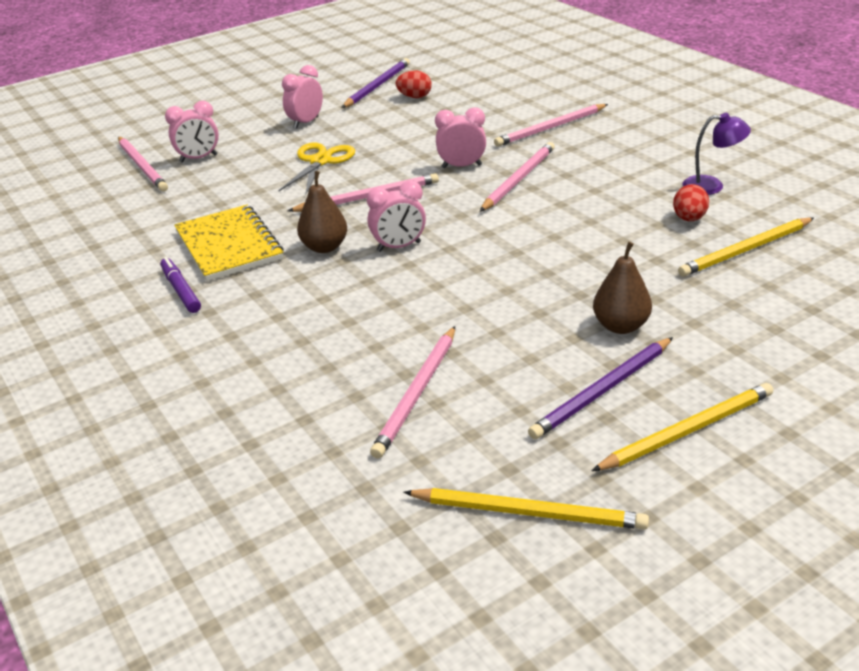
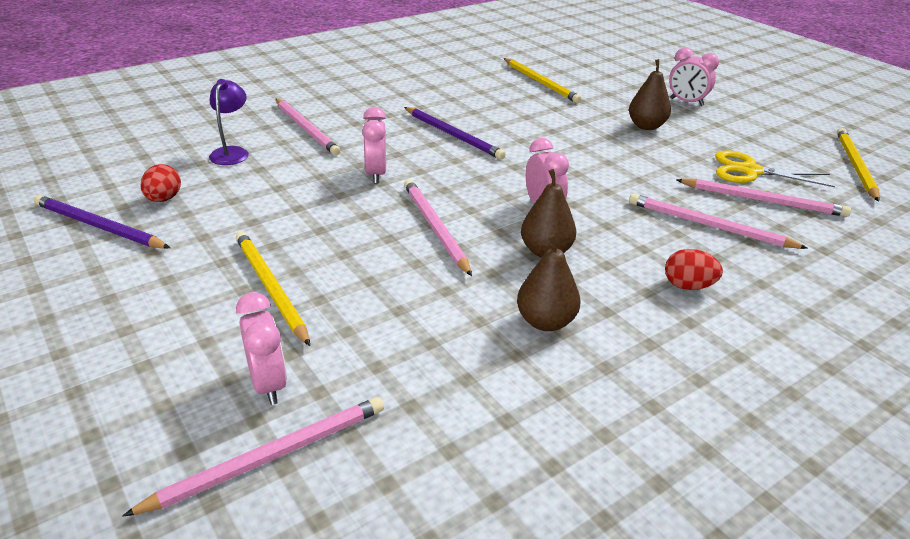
camera: 95 degrees left, 0 degrees up
(181, 290) = (654, 350): purple marker -> none
(229, 245) = (545, 322): yellow notebook -> brown pear
(306, 123) = (190, 282): pink clock -> pink clock (686, 102)
(320, 161) = (328, 264): yellow scissors -> yellow scissors (750, 171)
(519, 179) = (414, 148): pink pencil -> pink pencil (709, 225)
(602, 391) = (723, 137): purple pencil -> purple pencil (453, 135)
(688, 431) = (748, 118): yellow pencil -> yellow pencil (270, 287)
(689, 219) = (495, 93): red egg -> red egg (688, 286)
(712, 186) = (445, 81): purple lamp -> purple lamp (232, 152)

